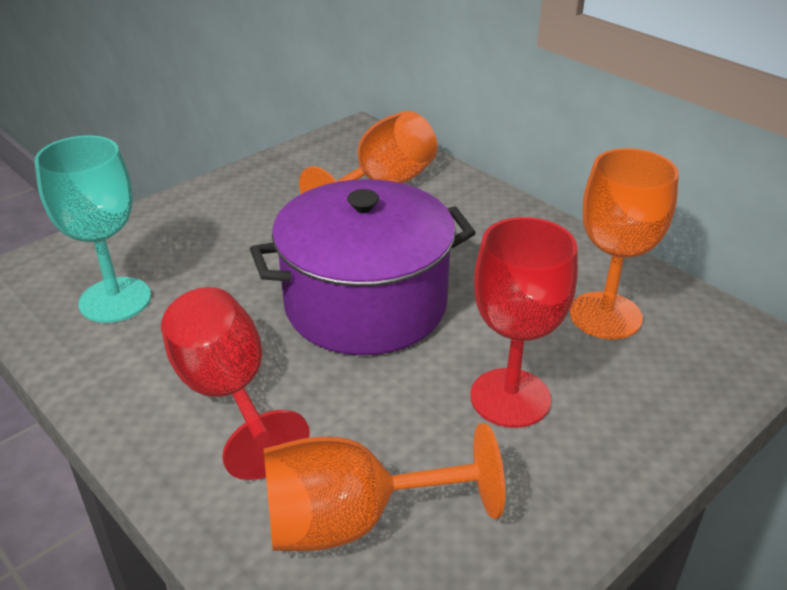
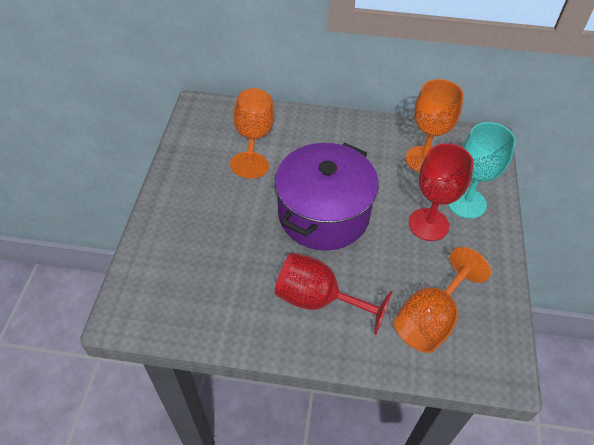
camera: 40 degrees left, 15 degrees up
(115, 300) = (202, 289): turquoise goblet -> turquoise goblet (466, 203)

